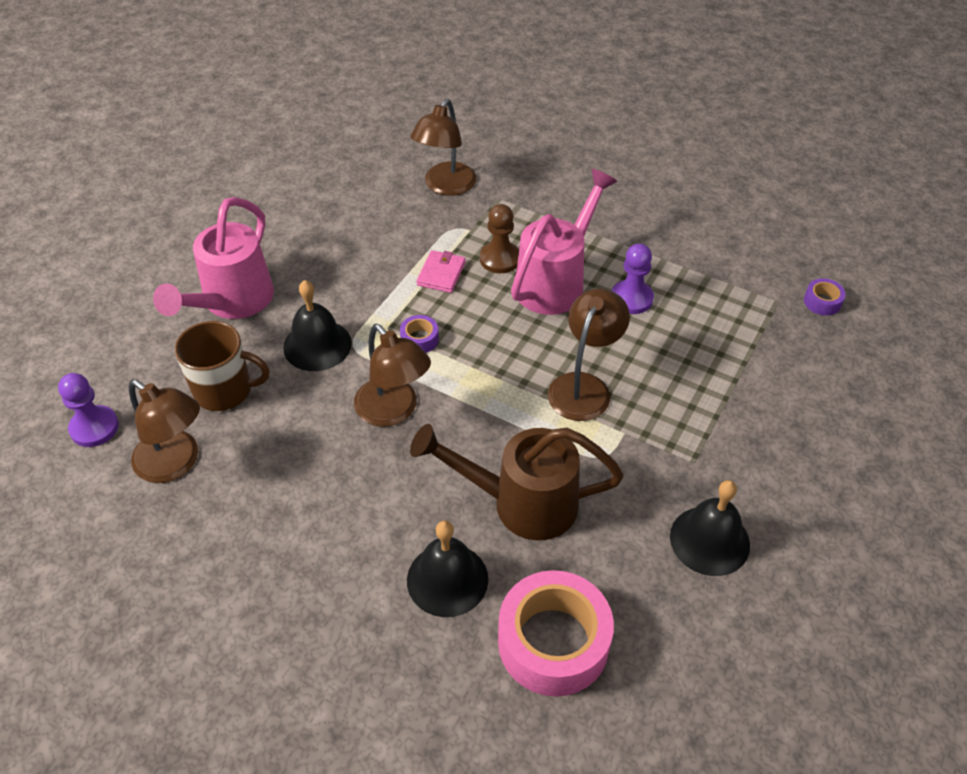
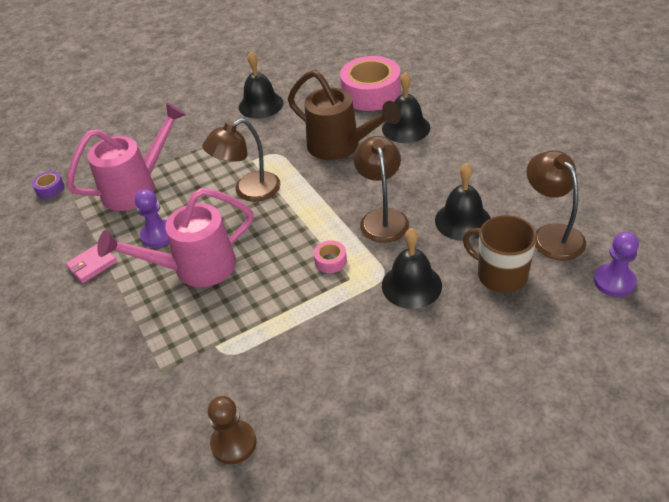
camera: 145 degrees left, 5 degrees down
(232, 302) = (469, 355): pink watering can -> pink watering can (137, 188)
(292, 443) = (463, 221): none -> black bell
(419, 339) = (330, 261): purple tape -> pink tape
(441, 274) = (273, 310): pink wallet -> pink wallet (92, 265)
(445, 186) = (194, 410): brown lamp -> none
(500, 259) = (217, 305): brown pawn -> brown pawn (233, 443)

